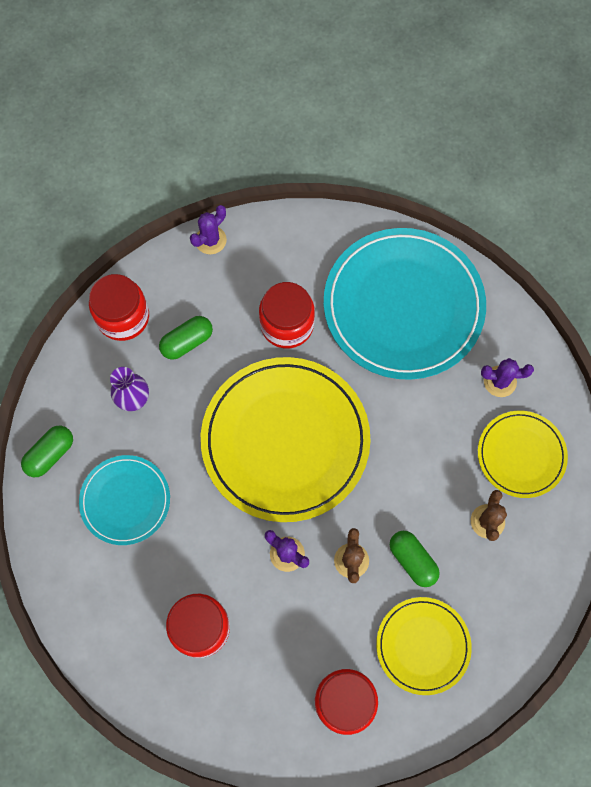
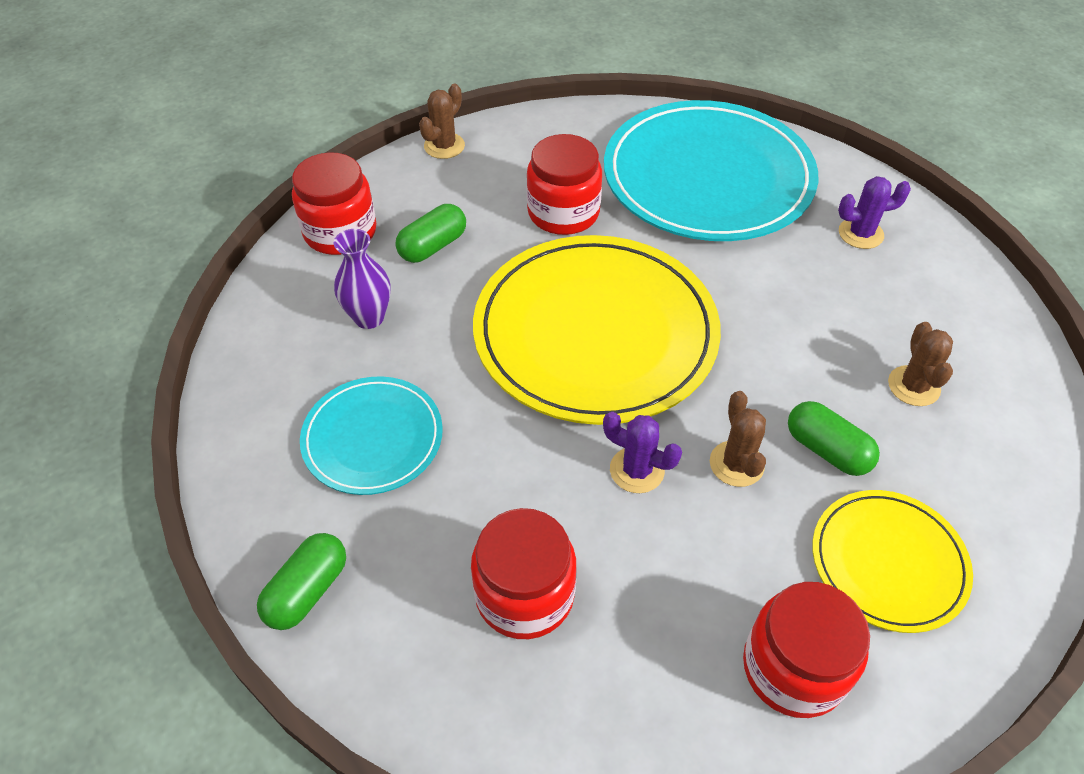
camera: 10 degrees left, 20 degrees down
(50, 454) = (250, 397): green capsule -> green capsule (307, 590)
(210, 240) = (444, 146): purple cactus -> brown cactus
(521, 455) = (924, 305): yellow plate -> none

